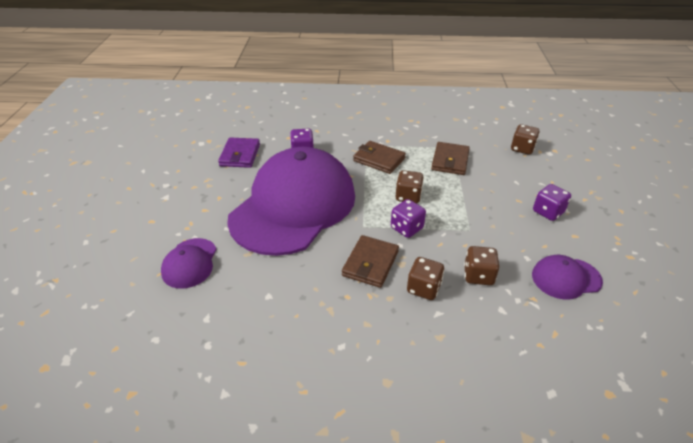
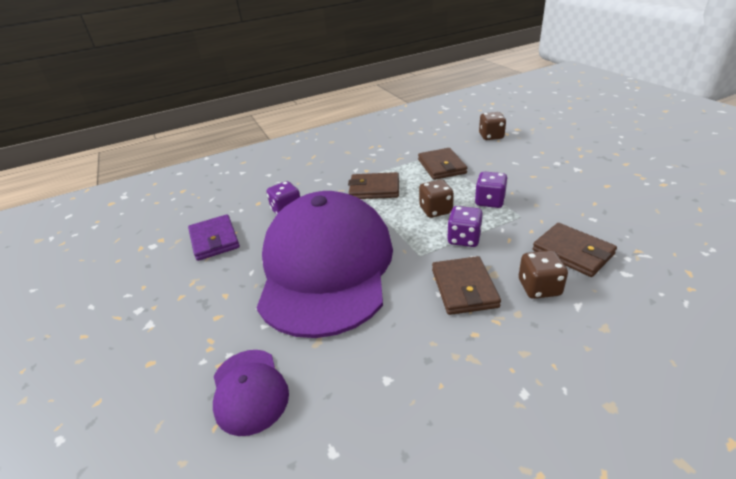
camera: 25 degrees left, 5 degrees down
(478, 275) = (572, 252): brown dice -> brown wallet
(548, 212) = (566, 176): purple dice -> purple dice (489, 201)
(566, 278) = (641, 221): purple cap -> none

